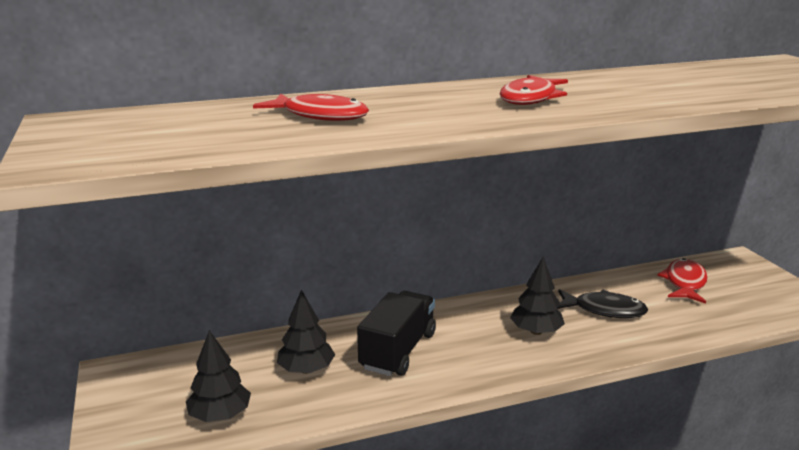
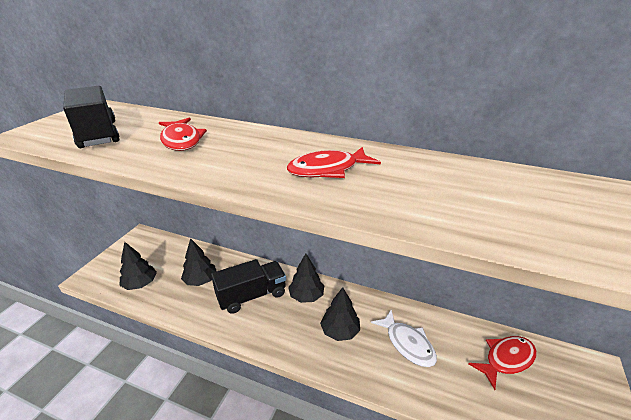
camera: 40 degrees right, 10 degrees up
(185, 137) = (98, 134): none -> black truck
(459, 322) = (306, 296): none -> black tree
(604, 310) = (407, 344): black fish -> white fish

